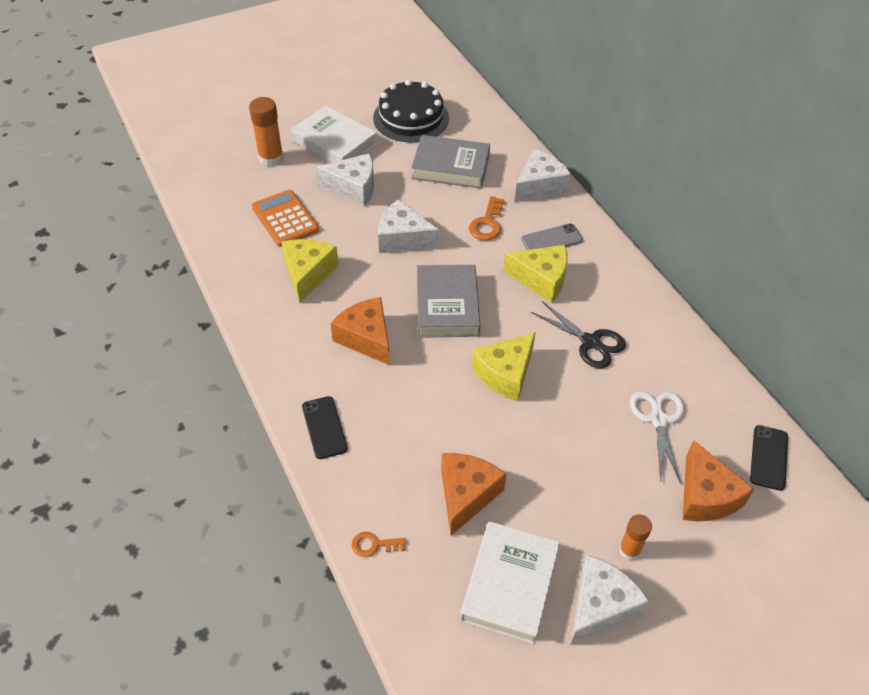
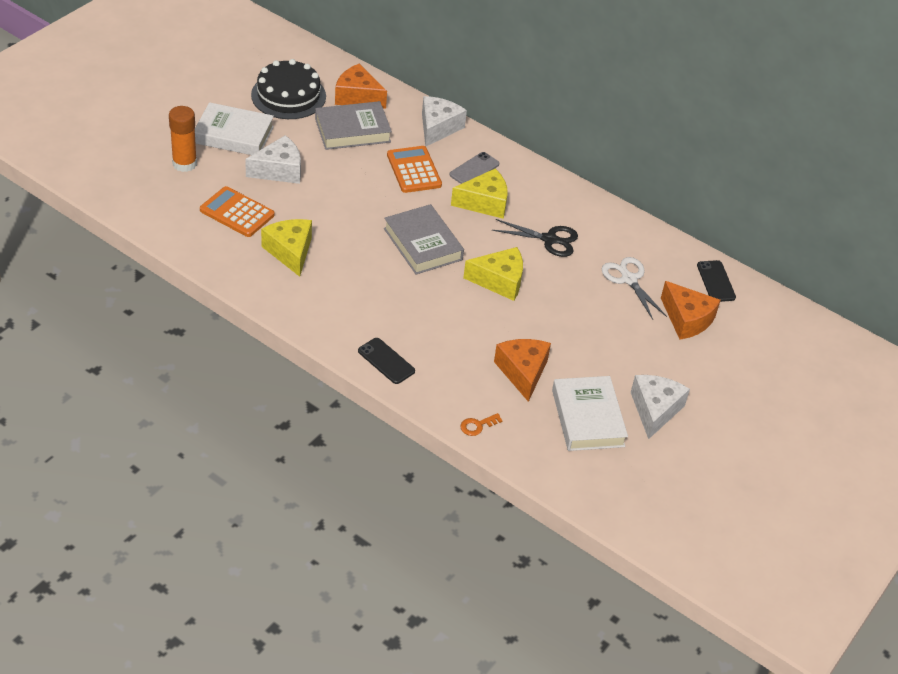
camera: 30 degrees left, 5 degrees down
(366, 338) = (374, 287): orange cheese -> orange cheese (357, 97)
(403, 239) = (351, 201): white cheese -> none
(487, 223) = (414, 170): orange key -> orange calculator
(505, 374) = (499, 281): yellow cheese -> yellow cheese turned 105 degrees counterclockwise
(629, 550) = (655, 370): orange glue stick -> none

